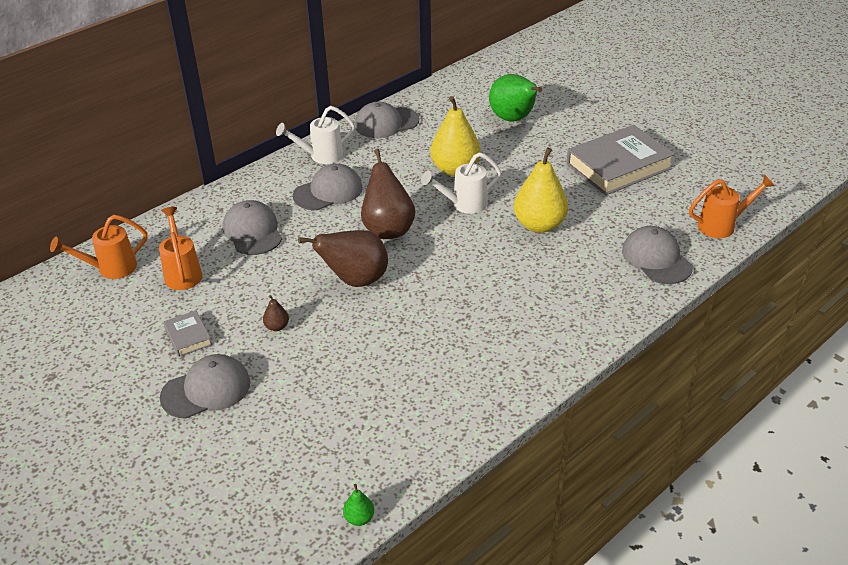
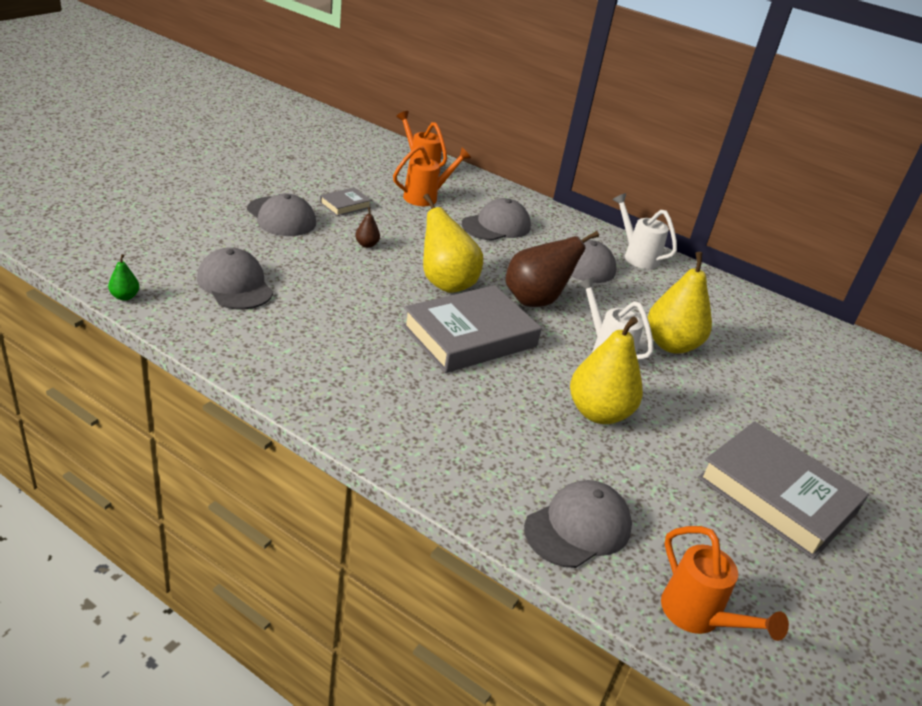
camera: 70 degrees right, 5 degrees down
(355, 280) = (445, 283): brown pear -> yellow pear
(386, 123) = (726, 294): grey cap -> grey cap (235, 284)
(440, 277) = (469, 336): none -> grey book
(513, 119) = (813, 392): green pear -> none

